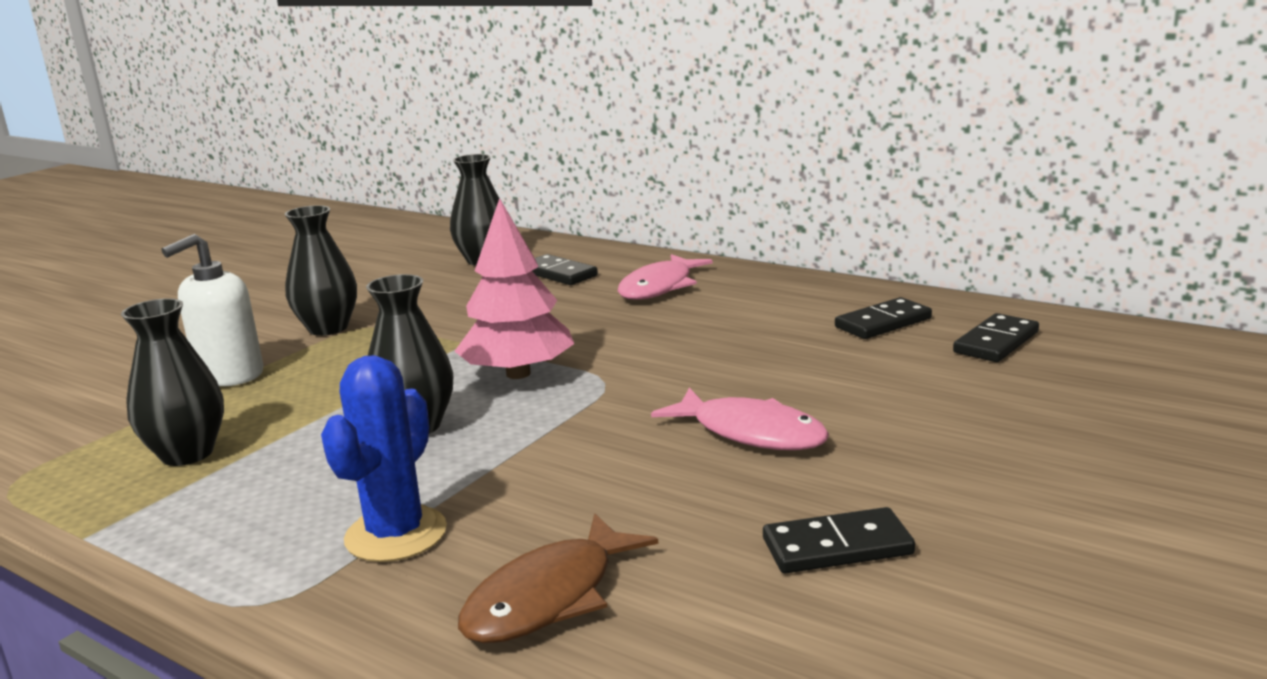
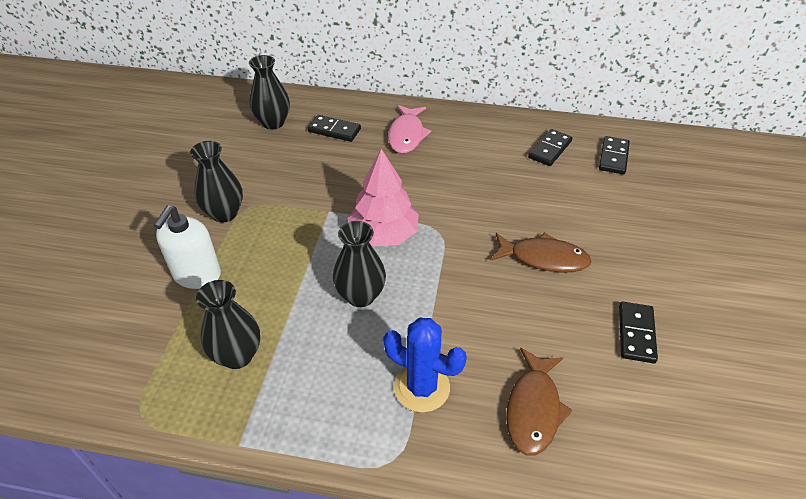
camera: 25 degrees left, 25 degrees up
(396, 534) = (422, 387): blue cactus -> blue cactus turned 60 degrees counterclockwise
(751, 433) = (544, 258): pink fish -> brown fish
(837, 546) = (636, 334): black domino -> black domino turned 45 degrees counterclockwise

